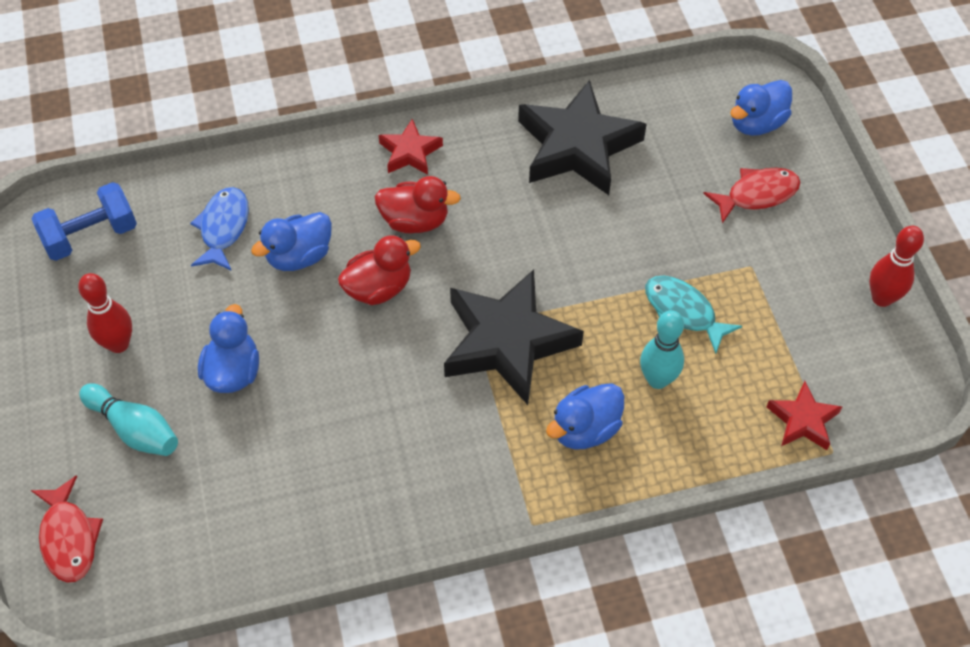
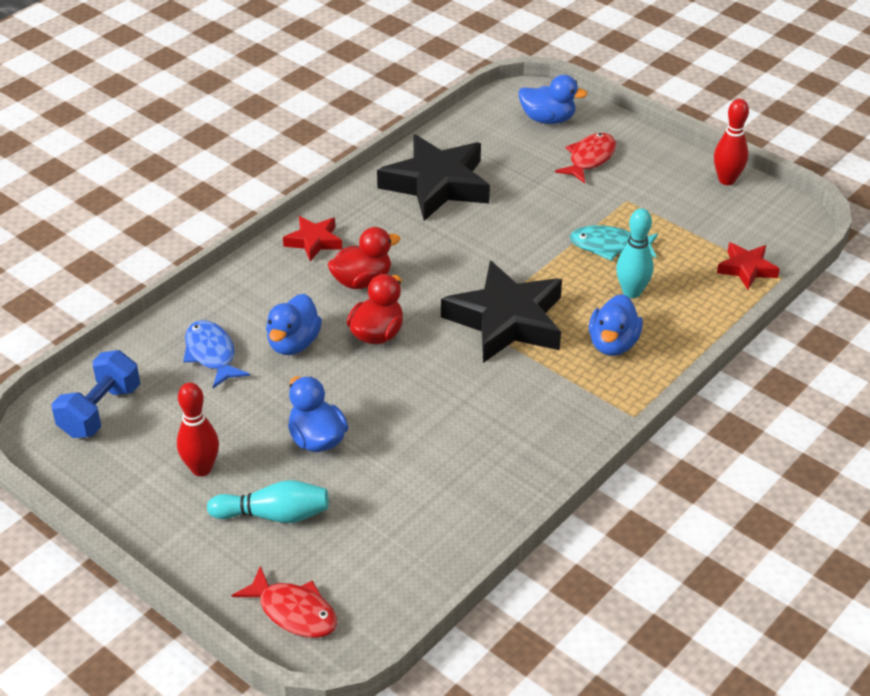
camera: 35 degrees left, 15 degrees down
(756, 123) = (548, 119): blue duck -> blue duck turned 90 degrees counterclockwise

